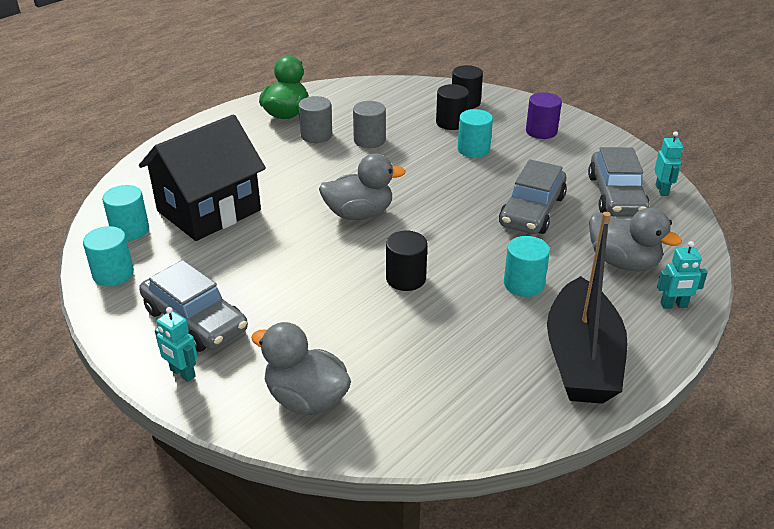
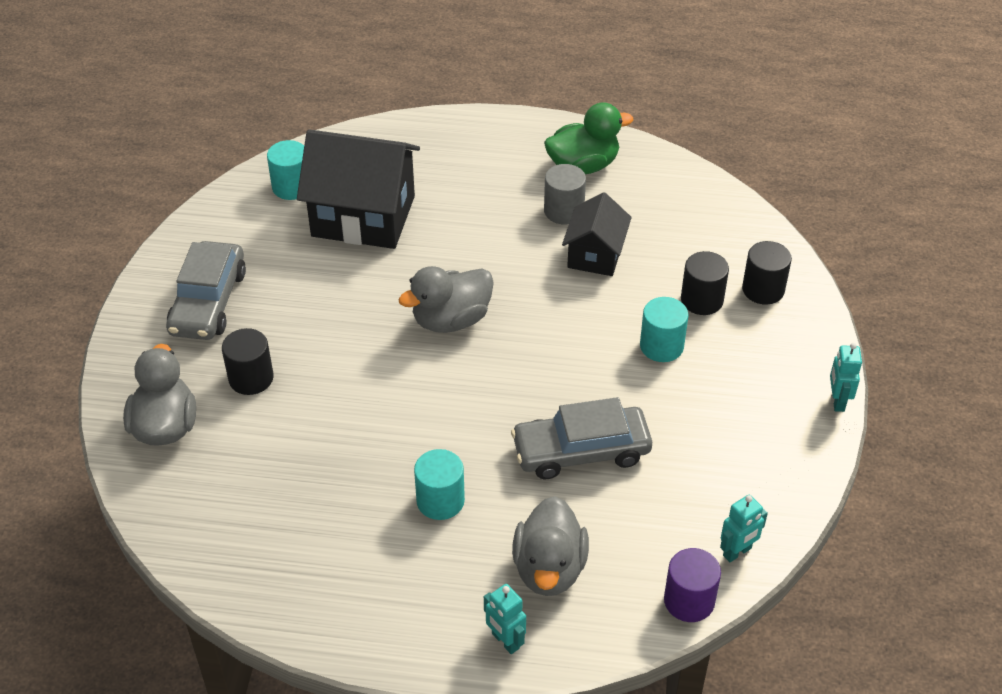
camera: 55 degrees right, 10 degrees up
(113, 274) = (226, 217): turquoise cylinder -> none
(182, 373) = (141, 334): turquoise robot -> turquoise robot (837, 401)
(359, 214) = (451, 320): grey duck -> grey duck turned 105 degrees clockwise
(369, 140) = (595, 255): grey cylinder -> black house
(406, 278) = (376, 407): black cylinder -> black cylinder (251, 378)
(541, 131) = (765, 386): purple cylinder -> purple cylinder (689, 601)
(581, 359) = (356, 594): black boat -> none
(616, 195) = (683, 512): grey car -> none

